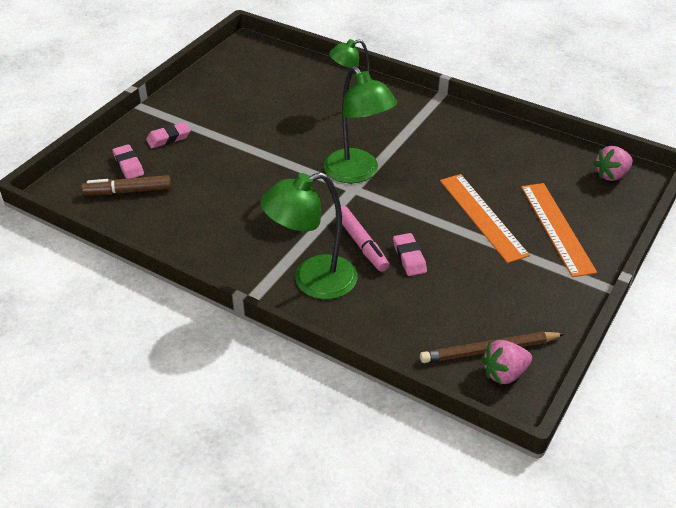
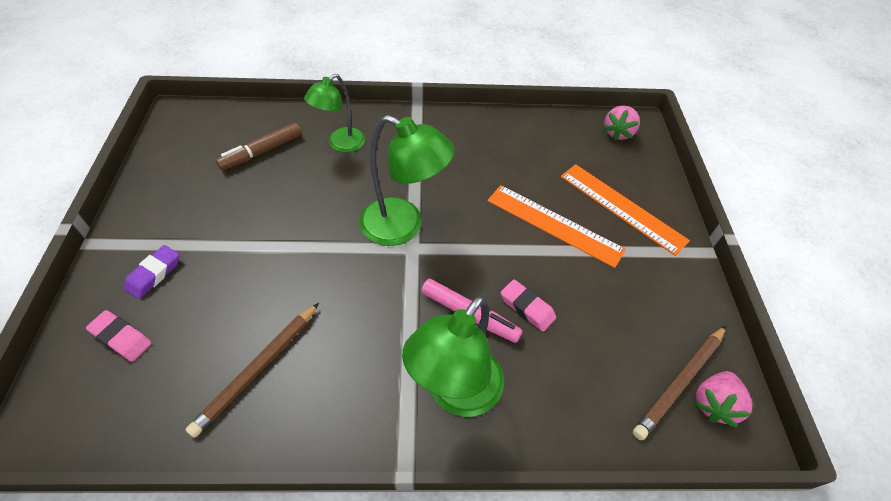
camera: 35 degrees left, 10 degrees up
(128, 191) = (144, 379): brown marker -> brown marker (262, 152)
(169, 138) = (154, 274): pink eraser -> purple eraser
(196, 214) = (258, 369): none -> brown pencil

